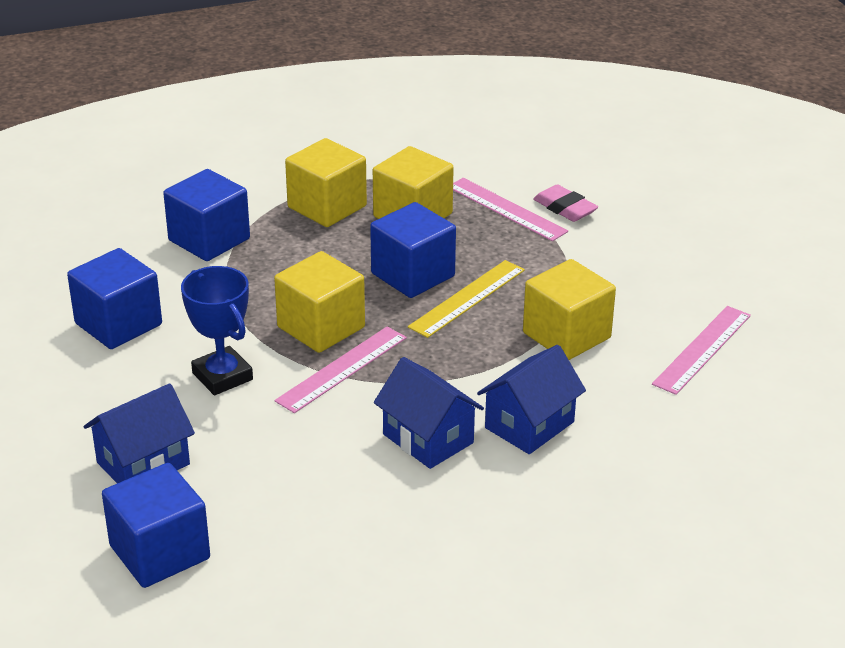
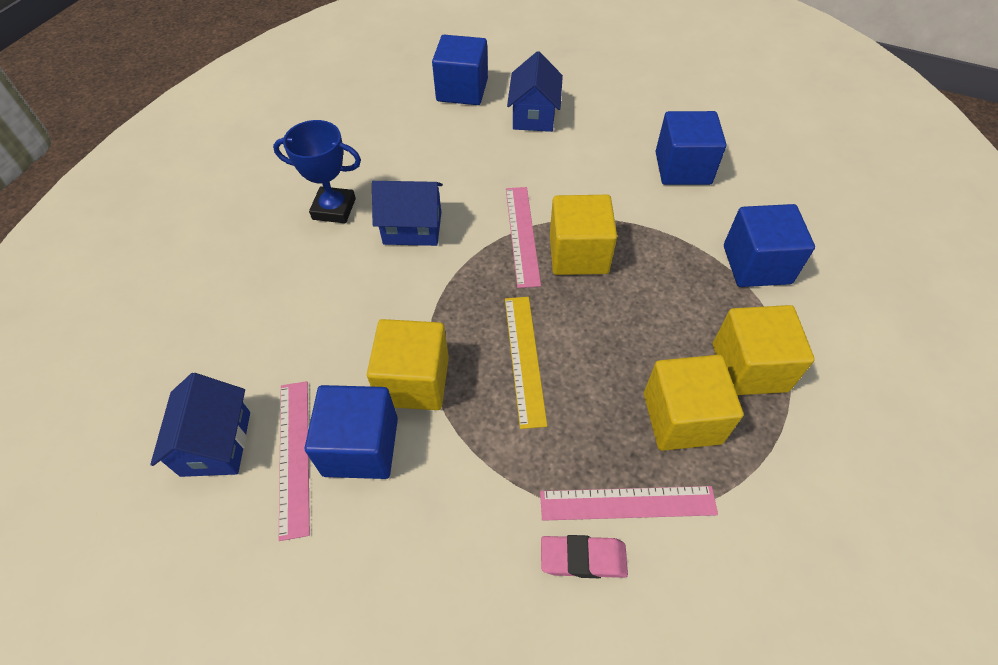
camera: 135 degrees right, 20 degrees up
(222, 376) = (576, 181): blue trophy -> blue trophy (334, 209)
(413, 275) = (590, 349): blue cube -> blue cube (361, 446)
(529, 425) = (362, 282): blue house -> blue house (216, 443)

